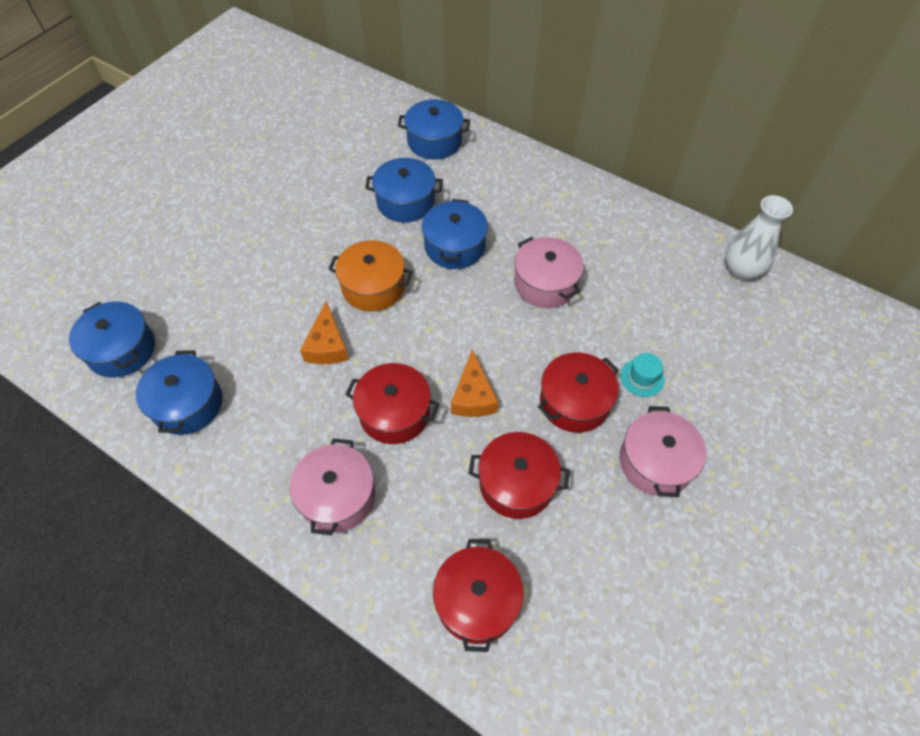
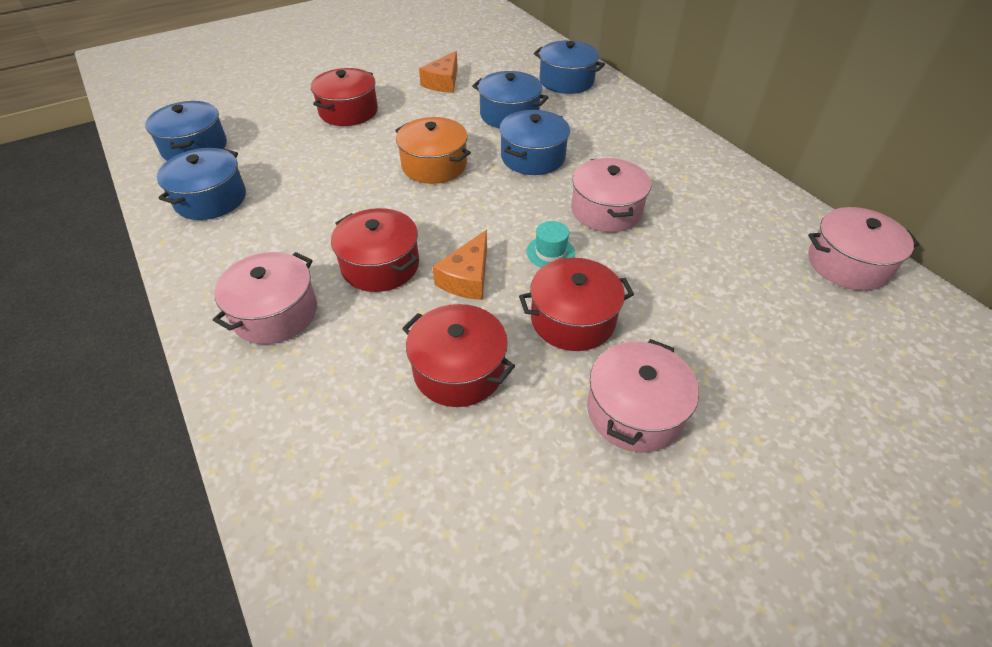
camera: 25 degrees right, 10 degrees down
(327, 345) = (360, 194): orange cheese -> orange cheese (443, 82)
(477, 600) = (337, 465): red pot -> red pot (348, 111)
(642, 378) = (666, 323): turquoise hat -> turquoise hat (550, 252)
(741, 270) = (848, 264): white vase -> pink pot

